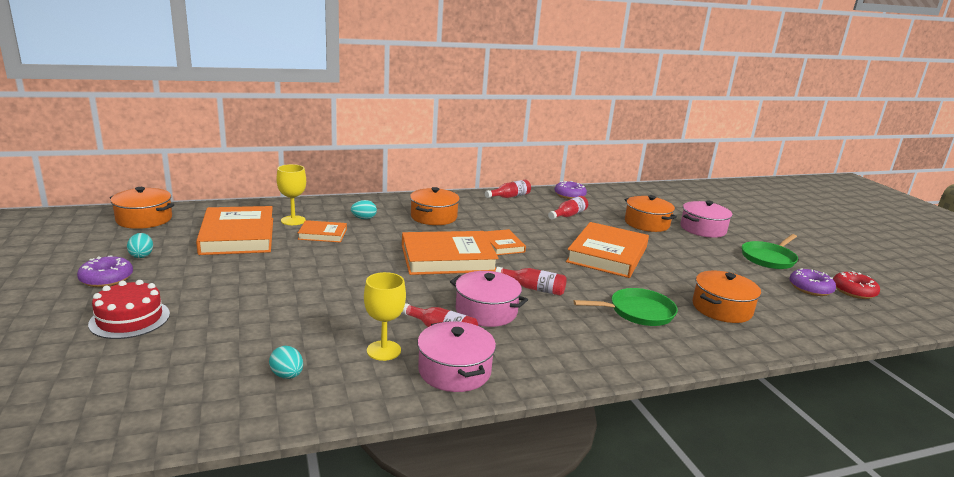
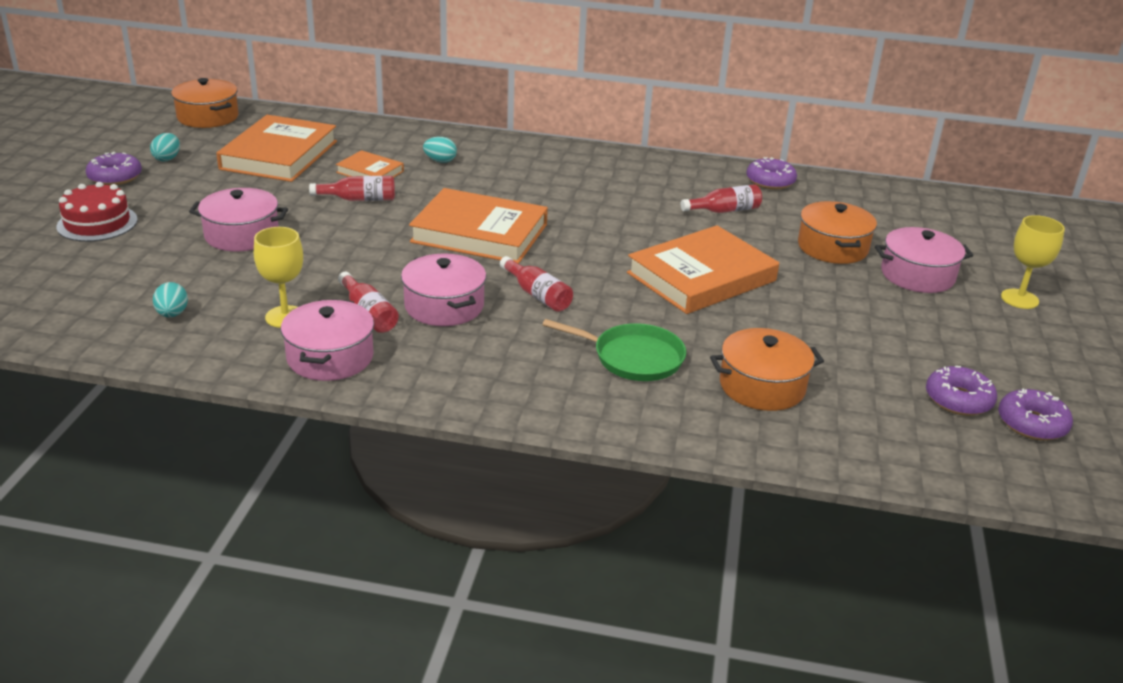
camera: 30 degrees right, 10 degrees up
(275, 298) = (242, 235): none -> pink pot
(293, 220) = (356, 148): yellow goblet -> yellow goblet (1019, 299)
(433, 217) = (529, 176): orange pot -> none
(502, 245) = (571, 232): orange book -> none
(509, 196) = (673, 167): red bottle -> red bottle (359, 199)
(769, 258) = (961, 342): green pan -> none
(853, 291) = (1032, 424): red donut -> purple donut

